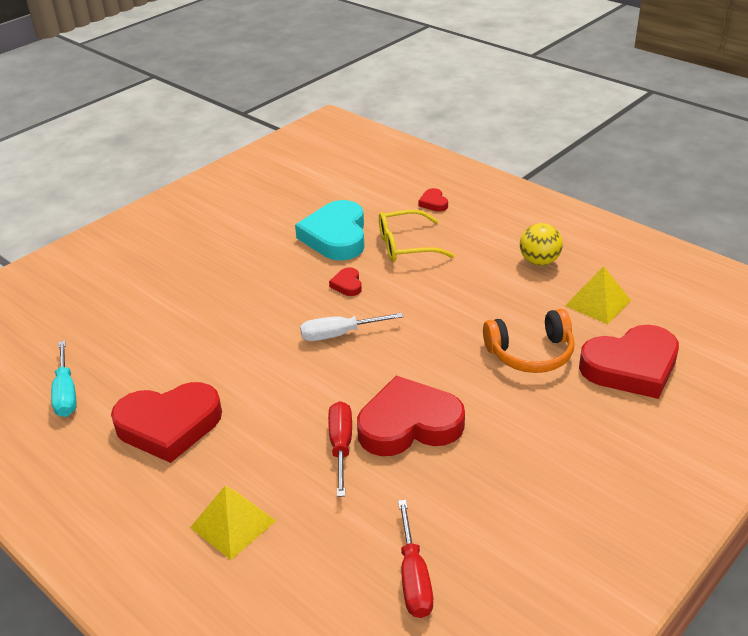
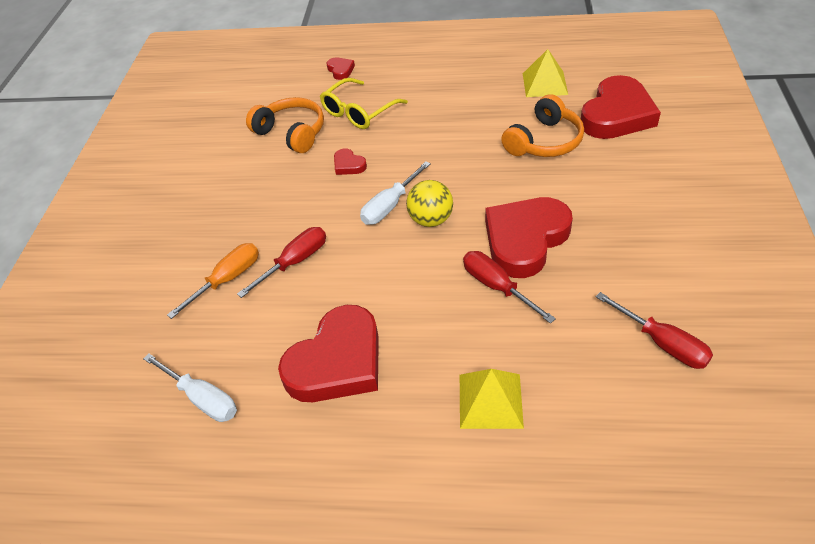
camera: 35 degrees left, 10 degrees up
(66, 394) = (203, 399): turquoise screwdriver -> white screwdriver
(170, 322) = (228, 279): none -> orange screwdriver
(225, 336) = (295, 261): none -> red screwdriver
(336, 236) = (292, 133): turquoise heart -> orange headphones
(433, 203) = (340, 70): red heart -> red heart turned 150 degrees counterclockwise
(539, 261) = (471, 75): yellow ball -> yellow ball (431, 220)

